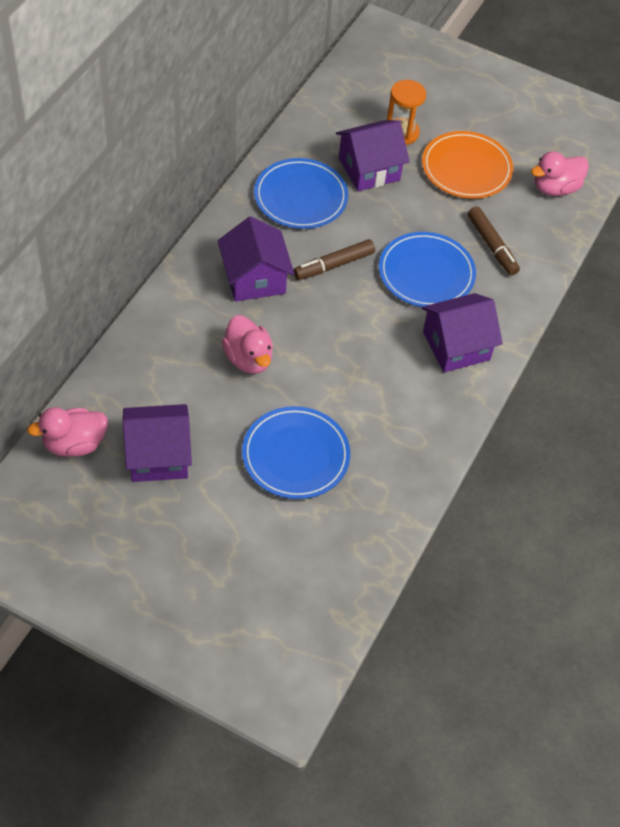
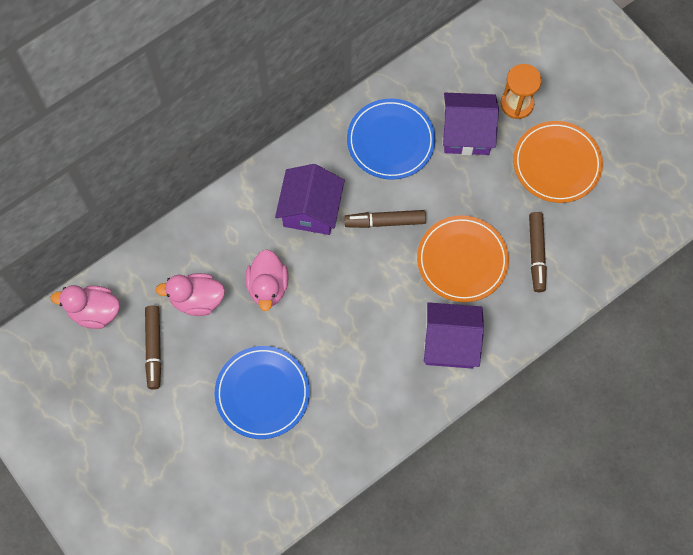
camera: 30 degrees right, 15 degrees up
(158, 456) = (154, 349): purple house -> brown marker
(426, 273) = (462, 260): blue plate -> orange plate
(555, 188) = (629, 214): pink duck -> pink duck (197, 300)

